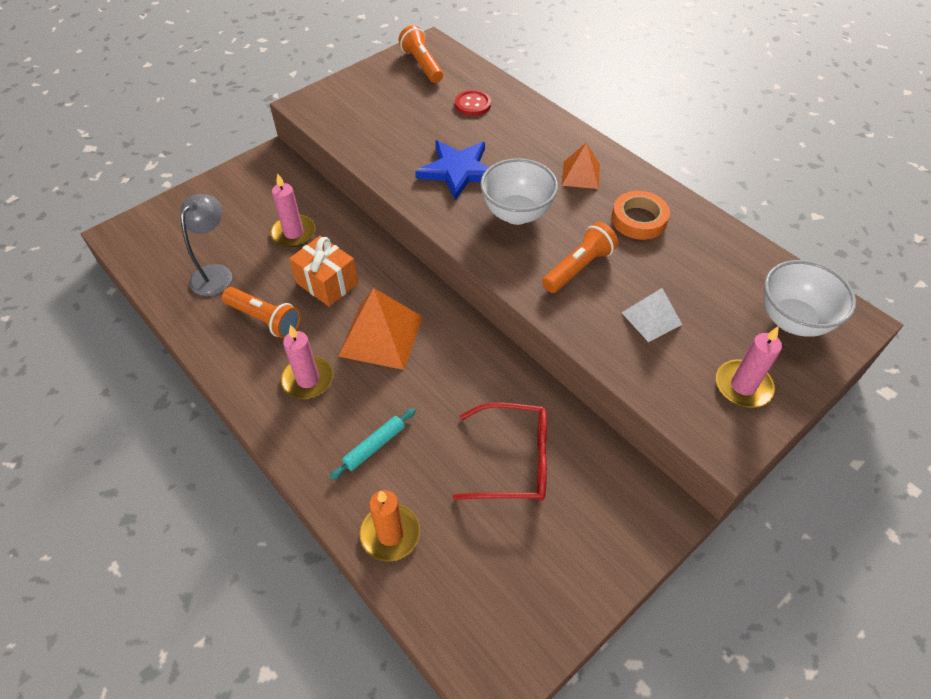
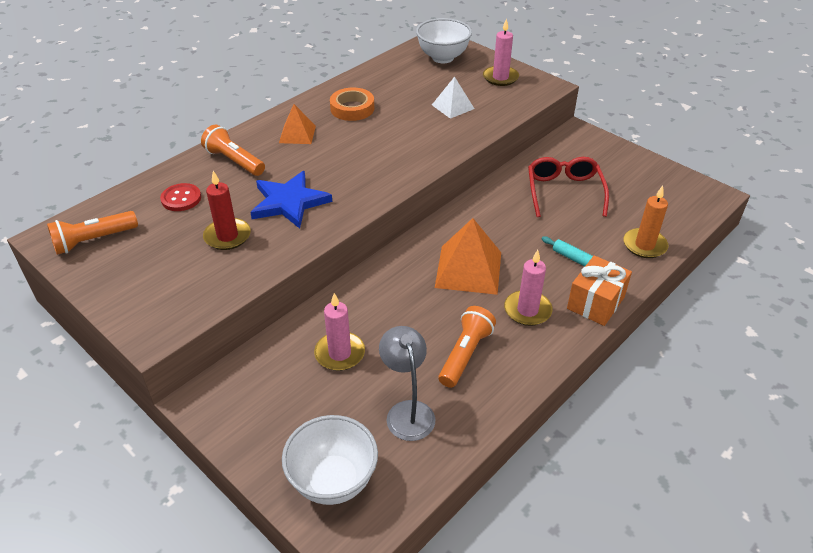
camera: 95 degrees left, 10 degrees down
(216, 273) = (407, 411): grey lamp -> grey lamp turned 60 degrees clockwise
(327, 283) = (410, 314): orange gift -> orange gift (595, 303)
(413, 134) = (227, 236): none -> red candle
(516, 214) = (349, 166): white bowl -> white bowl (333, 481)
(578, 267) = (408, 135): orange flashlight -> orange flashlight (234, 161)

